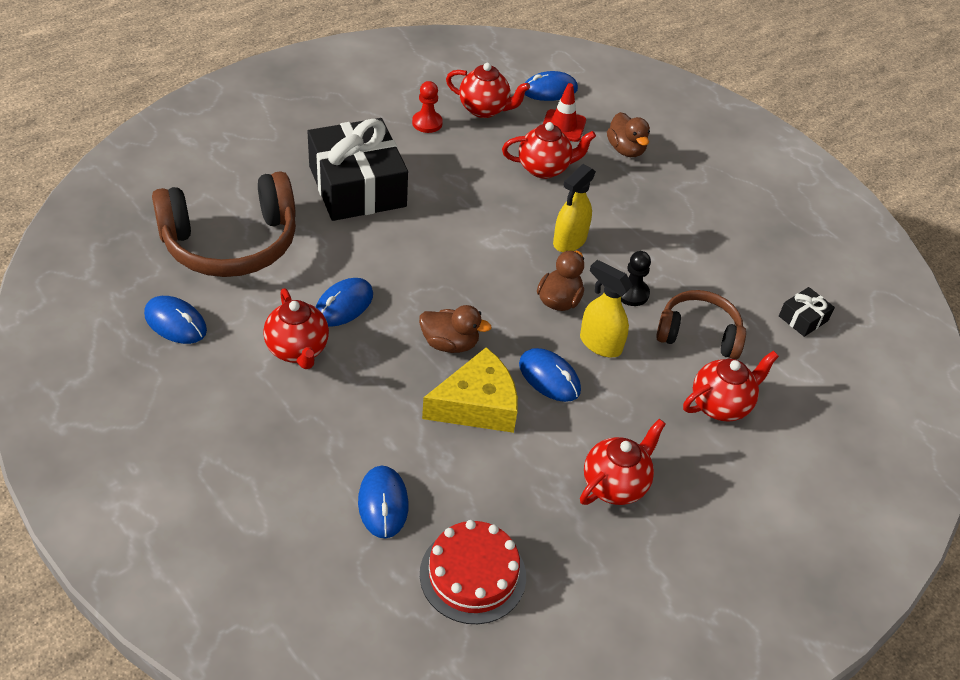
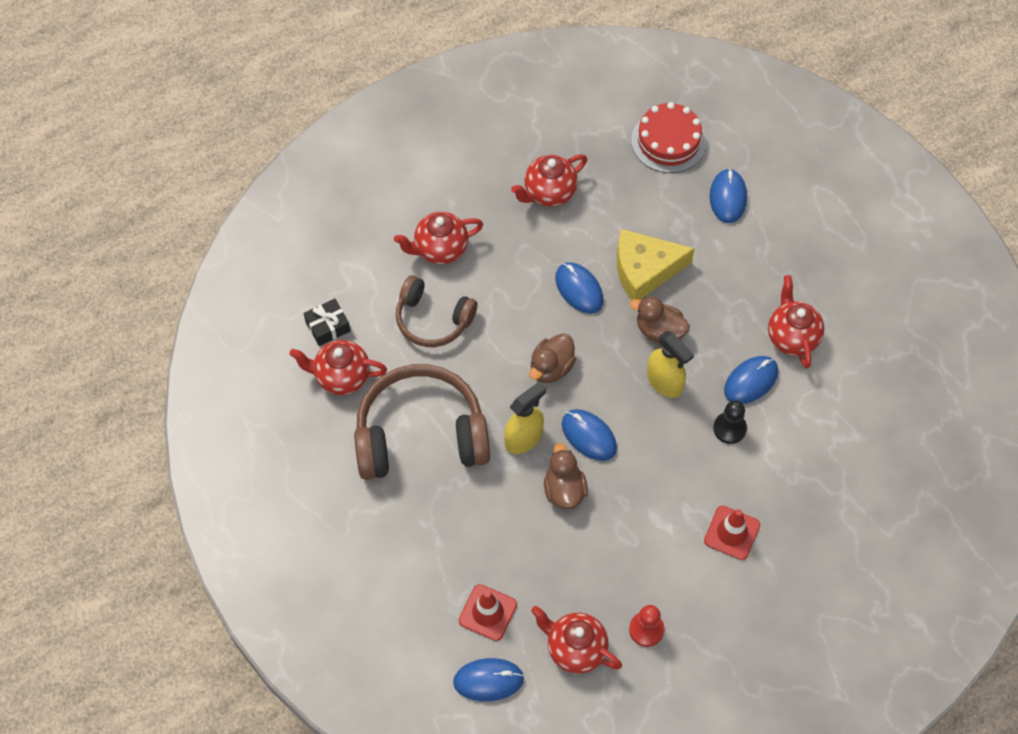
camera: 165 degrees left, 15 degrees up
(175, 323) = (899, 376): blue mouse -> blue mouse (589, 436)
(231, 243) = (857, 465): brown headphones -> brown headphones (420, 435)
(357, 186) = (732, 533): black gift -> red traffic cone
(544, 169) = (526, 543): red teapot -> red teapot (341, 377)
(600, 344) = (526, 318): yellow spray bottle -> yellow spray bottle (665, 382)
(626, 150) = (425, 566): brown duck -> brown duck (564, 490)
(631, 293) = (480, 369): black pawn -> black pawn (729, 428)

